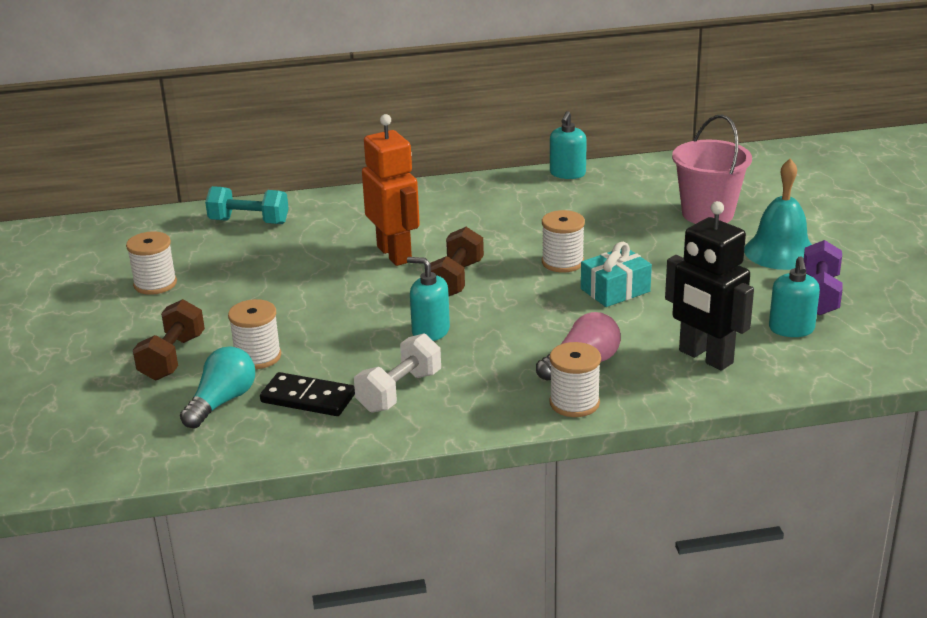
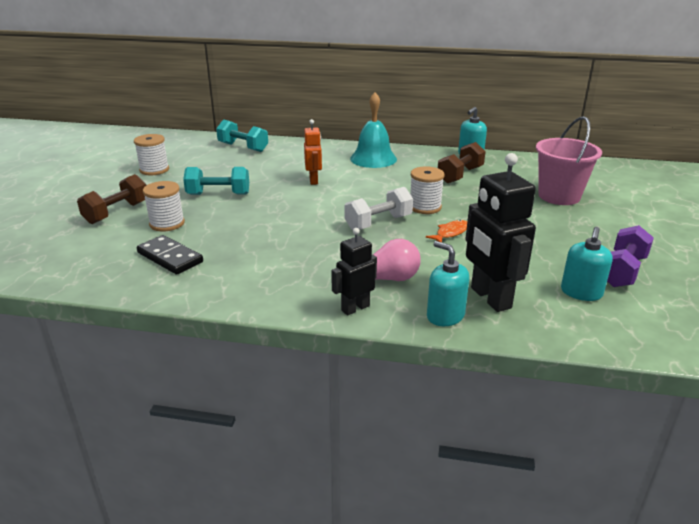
camera: 20 degrees right, 0 degrees up
(222, 402) = (115, 246): turquoise light bulb -> none
(285, 301) = (218, 194): none -> turquoise dumbbell
(395, 254) = (314, 180): orange robot -> orange robot, size x0.58
(399, 391) = (234, 267): white dumbbell -> white dumbbell (378, 223)
(430, 331) = (293, 232): turquoise soap dispenser -> turquoise soap dispenser (445, 316)
(456, 279) = (340, 203): brown dumbbell -> brown dumbbell (460, 175)
(574, 403) = (355, 308): white spool -> black robot
(615, 290) = (450, 233): turquoise gift -> orange fish
(780, 252) = (604, 232): turquoise bell -> turquoise bell (373, 158)

